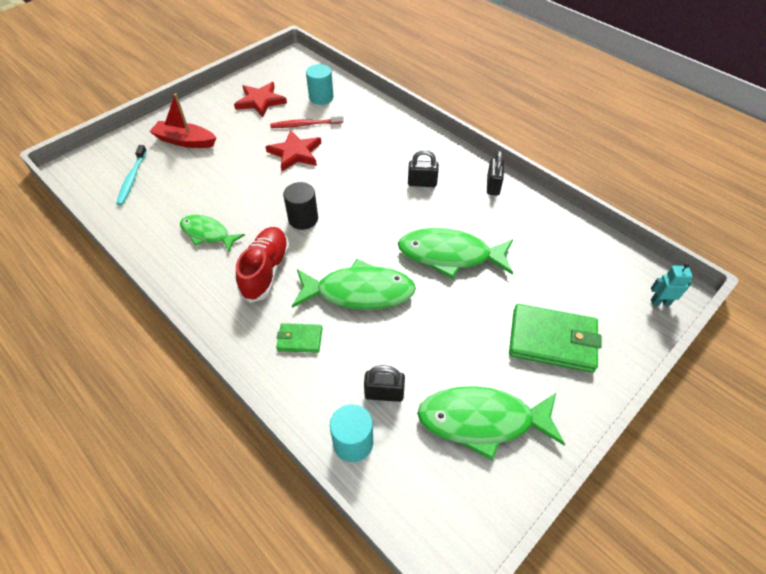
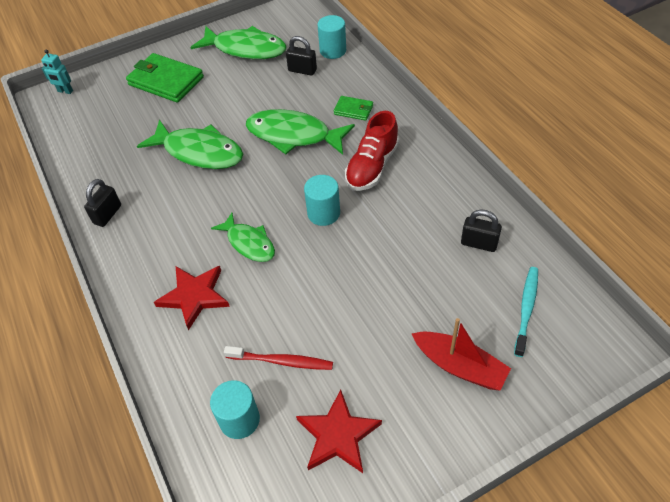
camera: 160 degrees left, 0 degrees up
(207, 234) = (427, 215): green fish -> green fish (249, 243)
(295, 153) = (309, 309): red star -> red star (194, 296)
(303, 219) = (323, 213): black cylinder -> turquoise cylinder
(422, 183) = (178, 233): black padlock -> black padlock (479, 243)

